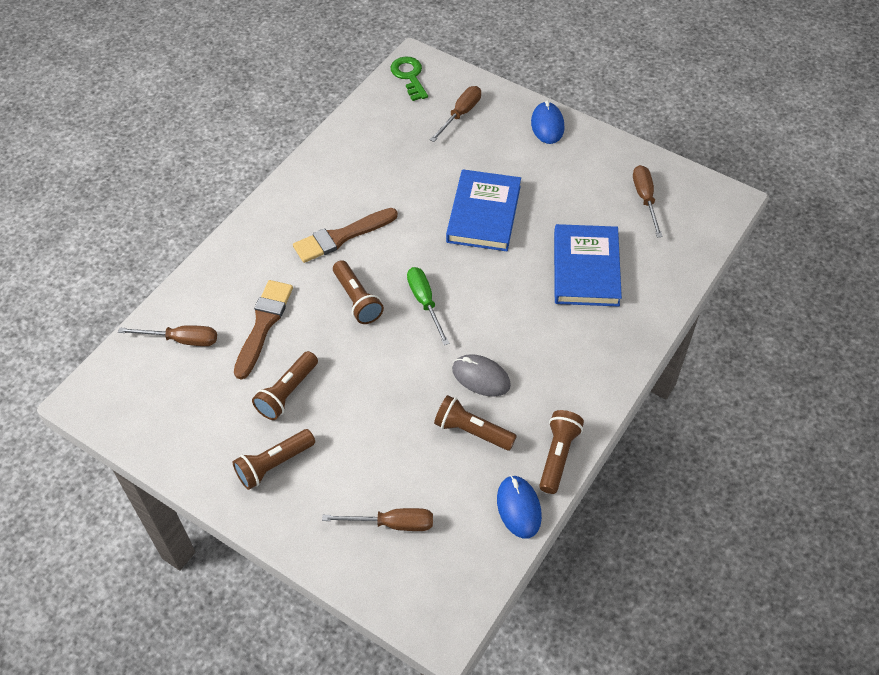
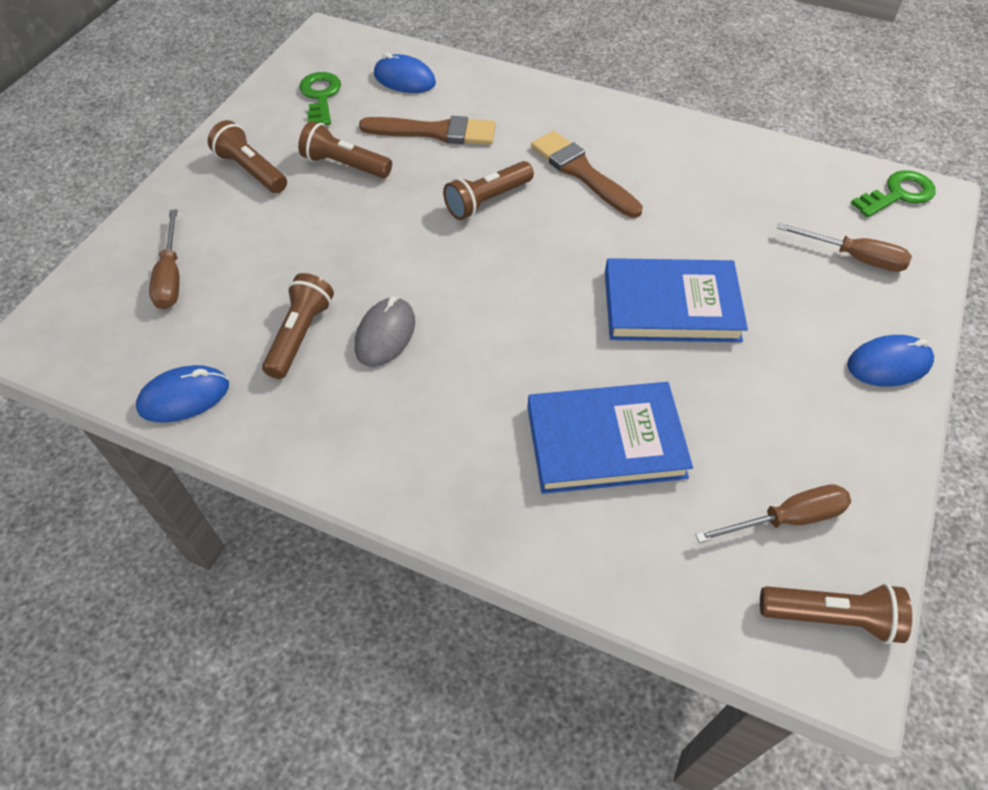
camera: 80 degrees right, 0 degrees up
(181, 340) = (404, 79): brown screwdriver -> blue mouse
(184, 407) = (320, 96): none -> green key
(425, 302) = (497, 263): green screwdriver -> none
(558, 455) = (264, 434): brown flashlight -> brown flashlight (831, 616)

